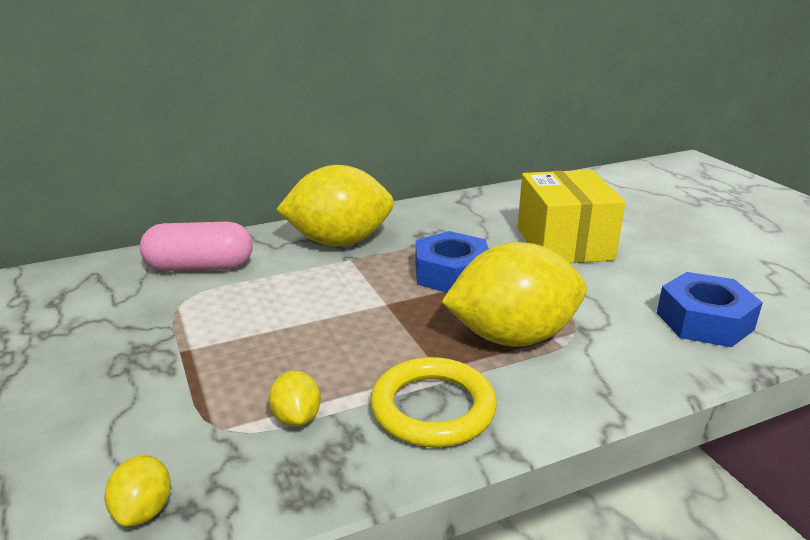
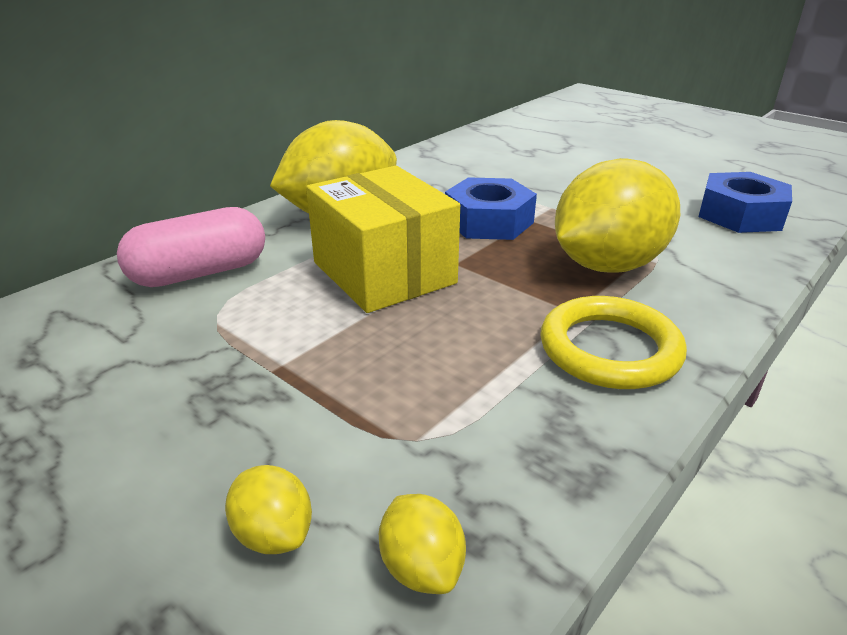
camera: 25 degrees left, 5 degrees up
(296, 418) = (487, 401): yellow lemon -> yellow lemon (273, 534)
(564, 243) = (560, 175): yellow box -> yellow box (384, 272)

